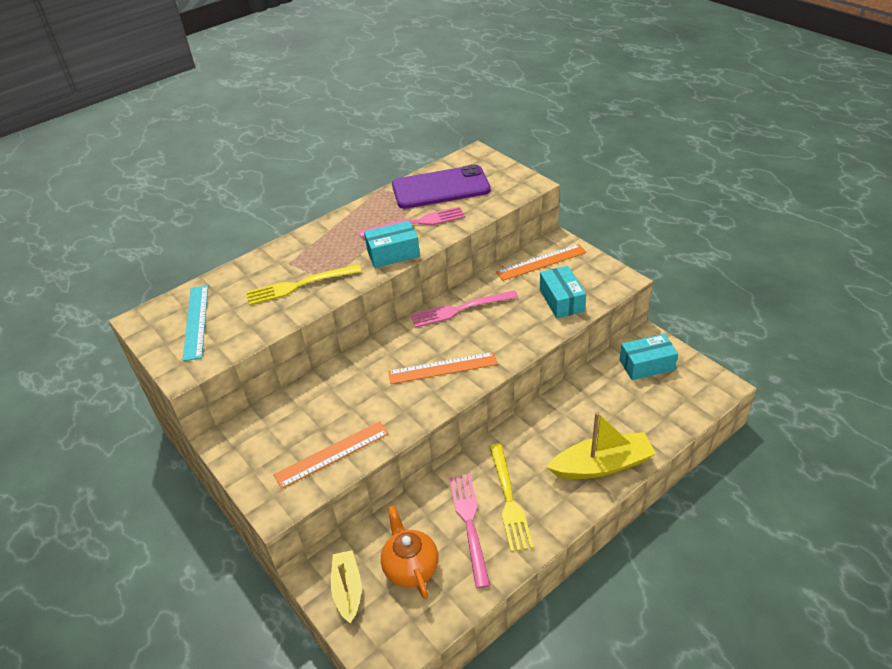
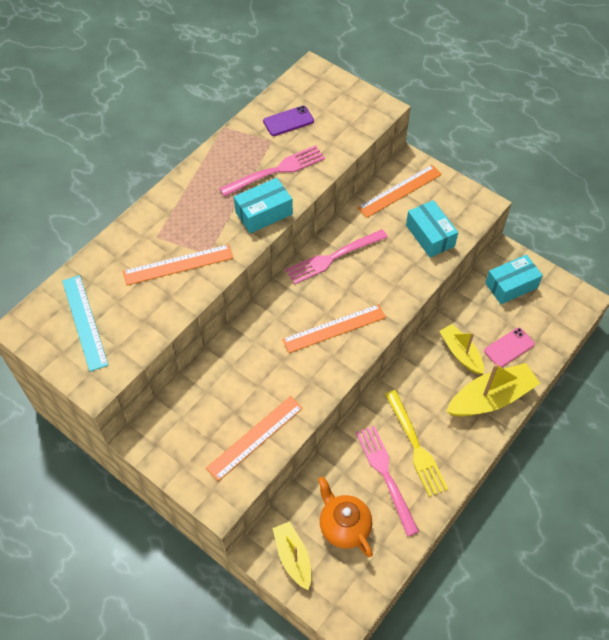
camera: 15 degrees left, 15 degrees up
(299, 285) = (178, 264): yellow fork -> orange ruler
(440, 188) = (288, 121): purple phone -> purple phone, size x0.48
(579, 419) = (461, 353): none -> yellow boat
(632, 420) = (509, 347): none -> pink phone

